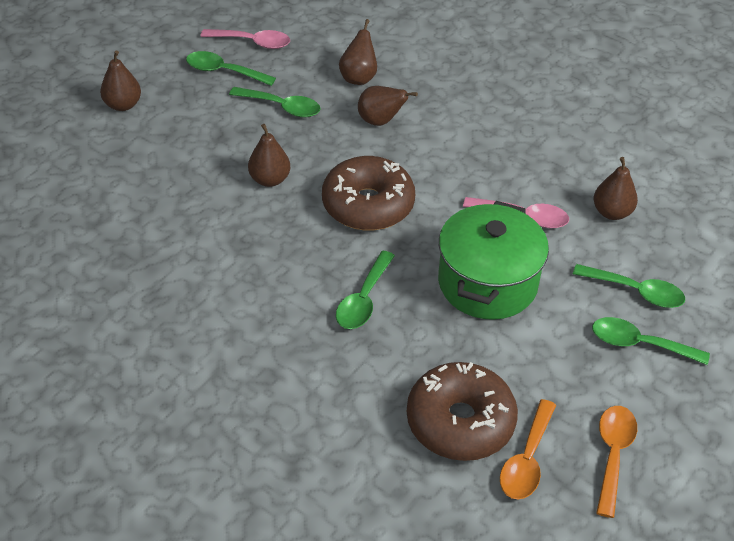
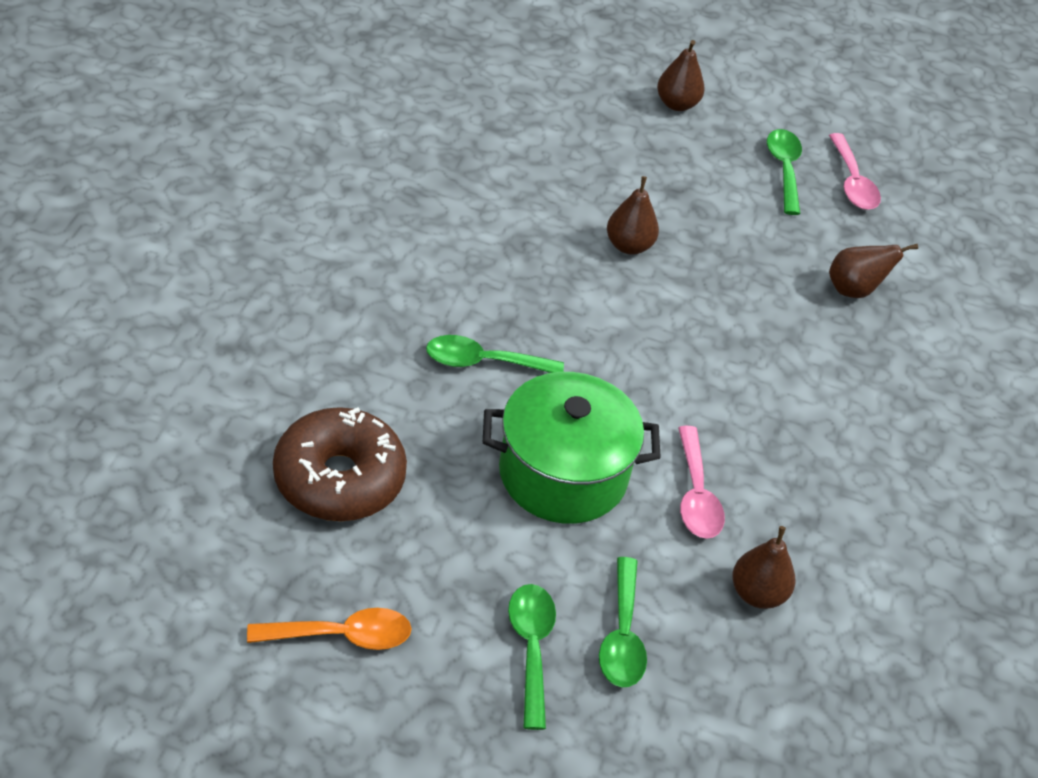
camera: 65 degrees right, 0 degrees up
(282, 107) = (755, 231): green spoon -> none
(368, 205) = (635, 339): brown donut -> none
(380, 121) = (787, 325): brown pear -> none
(527, 460) = (306, 549): orange spoon -> none

